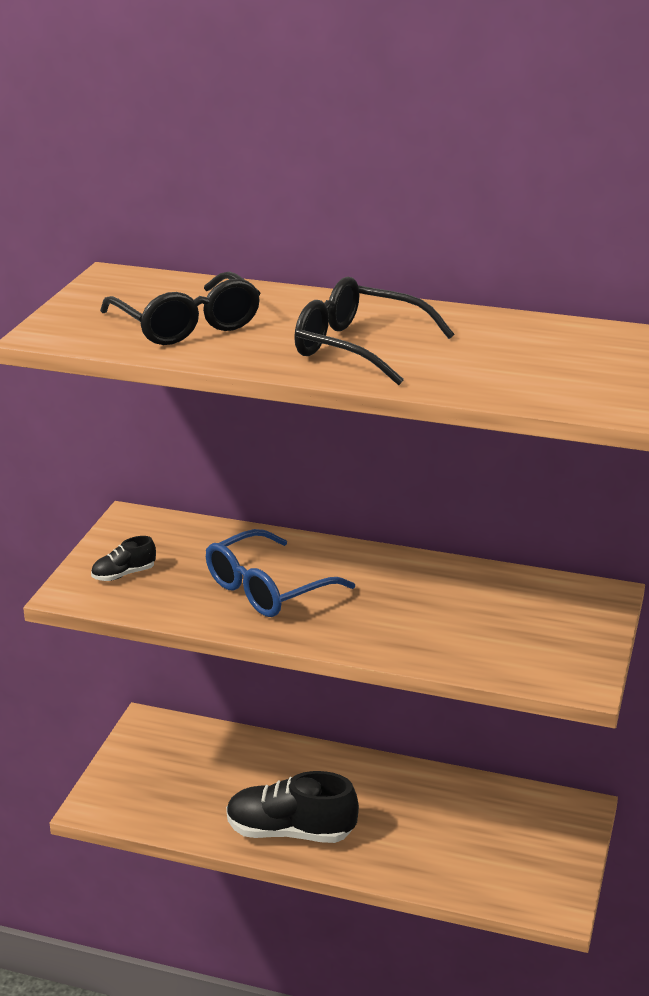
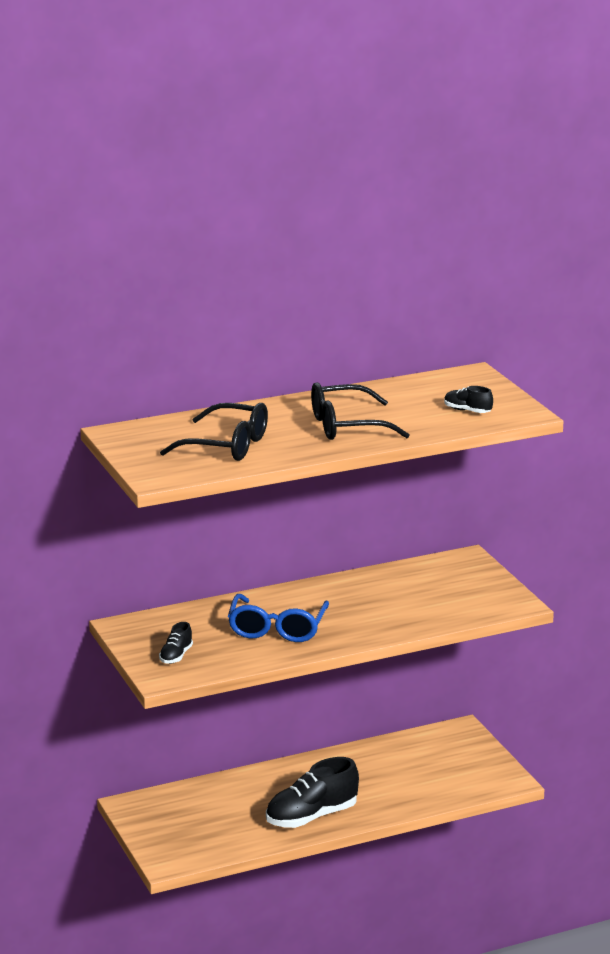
camera: 40 degrees left, 5 degrees down
(540, 378) = (467, 411): none -> black shoe

